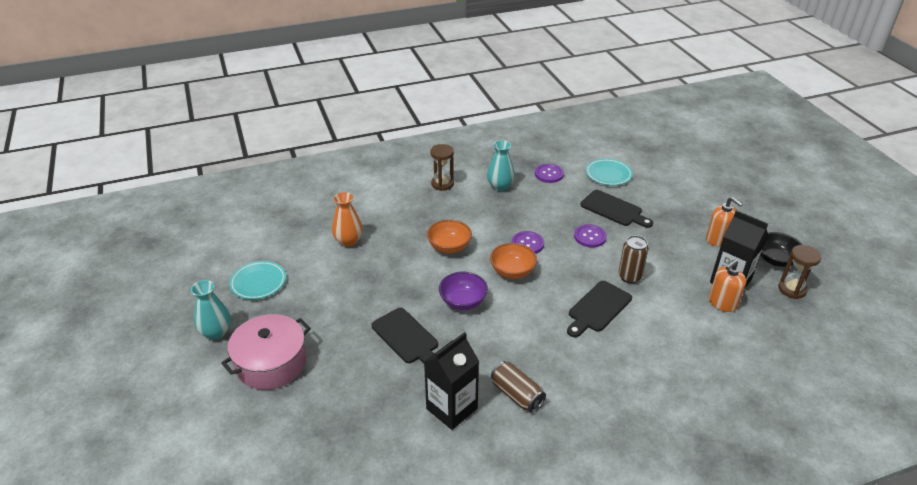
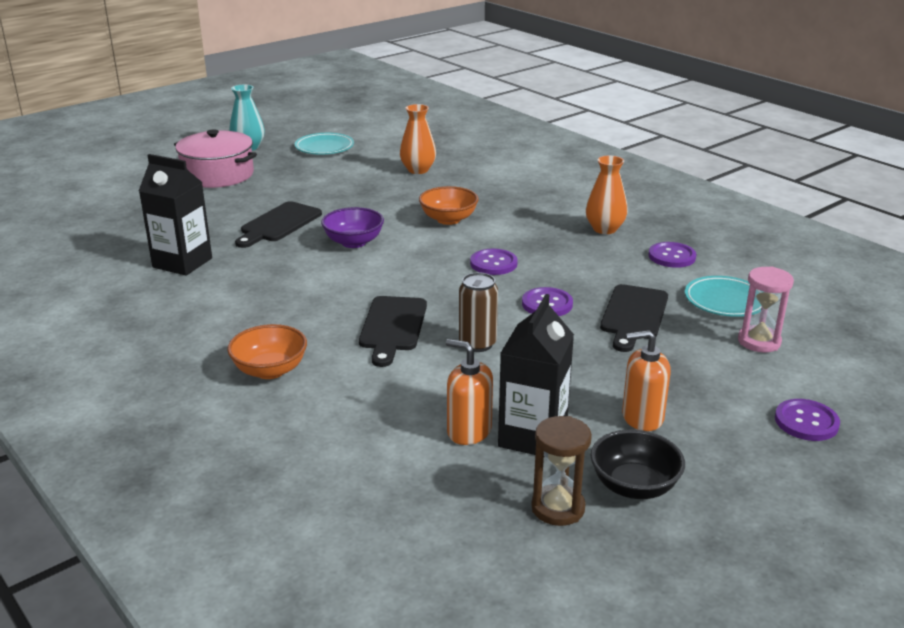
camera: 70 degrees right, 10 degrees down
(442, 184) = (572, 196): brown hourglass -> none
(500, 186) = (604, 229): turquoise vase -> orange vase
(512, 271) = (429, 262): orange bowl -> orange bowl (270, 370)
(517, 394) = (213, 294): brown can -> none
(598, 308) = (392, 327): black cutting board -> black cutting board turned 105 degrees counterclockwise
(653, 179) = (759, 341): none -> pink hourglass
(717, 239) = (642, 417): orange soap dispenser -> orange soap dispenser turned 60 degrees clockwise
(728, 192) = (806, 422): none -> purple button

